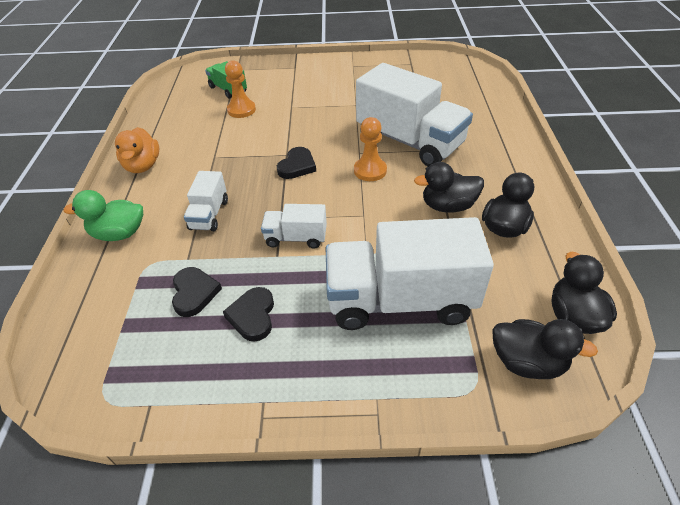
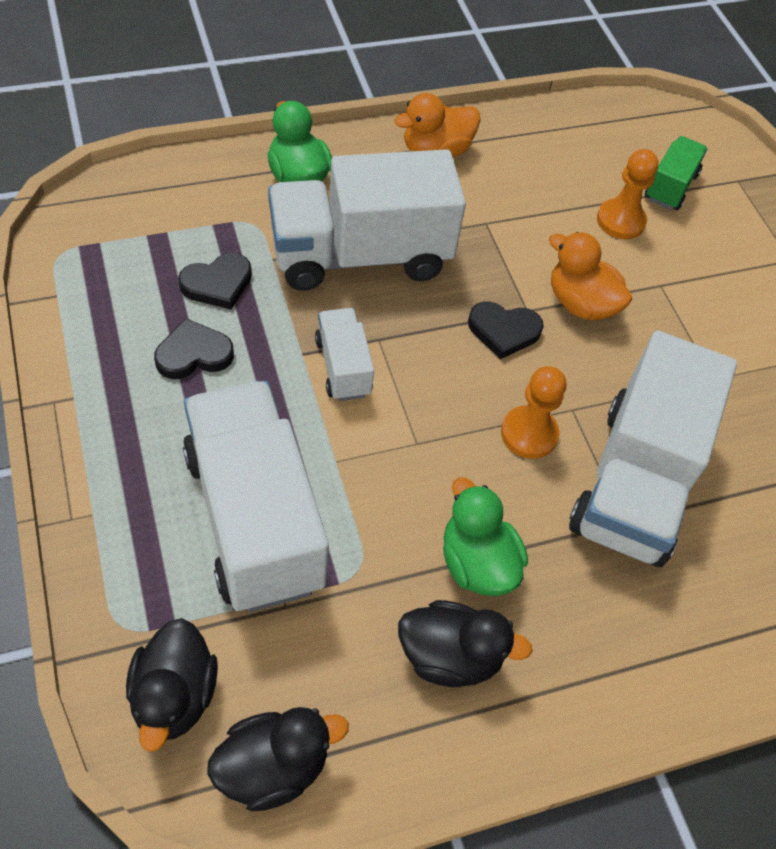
camera: 65 degrees right, 10 degrees up
(209, 214) = (360, 255): white truck -> white truck, size x2.09
(291, 135) = (581, 303): none -> orange duck
(448, 206) = (477, 563): black duck -> green duck

